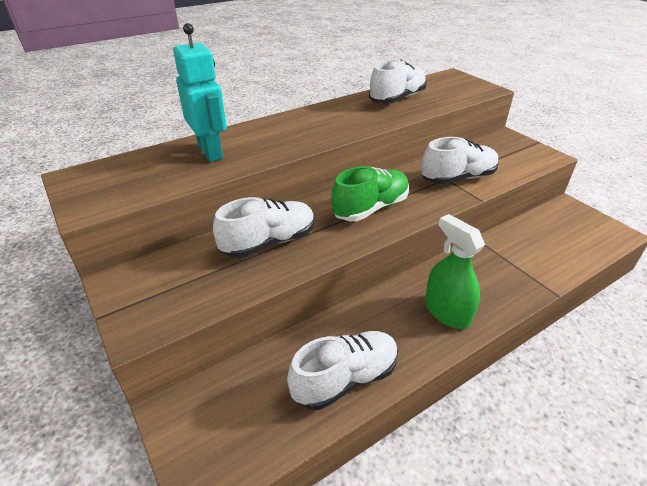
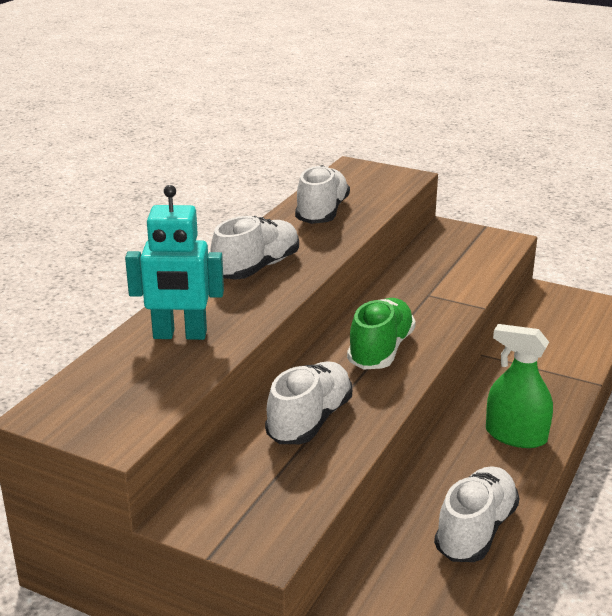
camera: 30 degrees left, 10 degrees down
(210, 152) = (180, 335): turquoise robot -> turquoise robot turned 150 degrees clockwise
(458, 178) = (439, 290): white shoe -> white shoe (257, 267)

